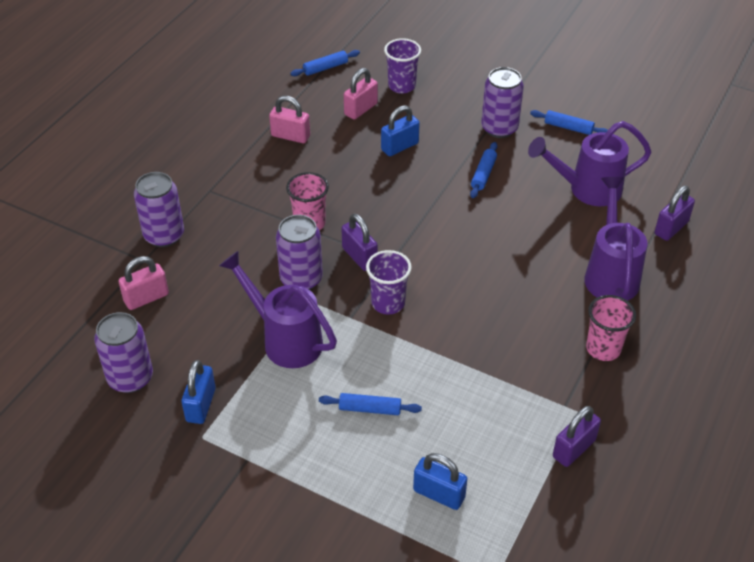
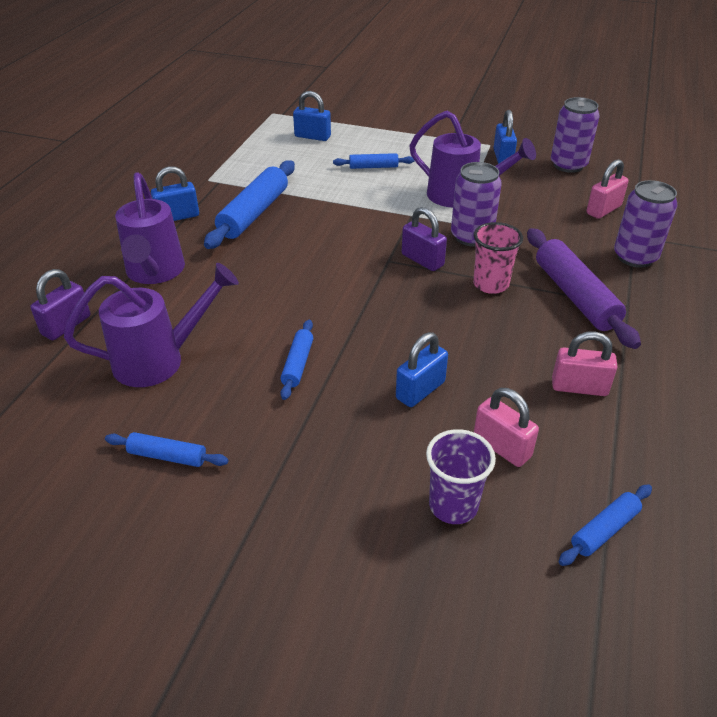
camera: 170 degrees right, 5 degrees down
(245, 204) = (575, 296): none -> purple rolling pin
(360, 109) = (502, 447): pink padlock -> pink padlock turned 75 degrees counterclockwise
(388, 303) = (380, 228): purple cup -> none
(499, 128) = (278, 440): purple can -> none
(520, 342) = (254, 213): none -> blue rolling pin
(574, 449) = (214, 162): purple padlock -> none
(603, 349) = (178, 216): pink cup -> blue padlock

